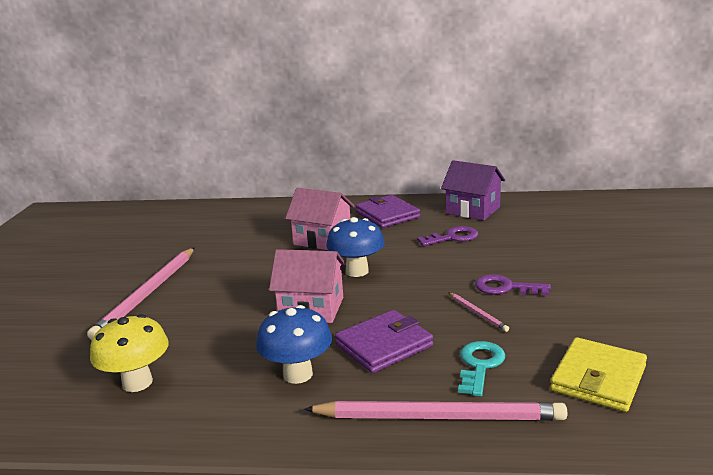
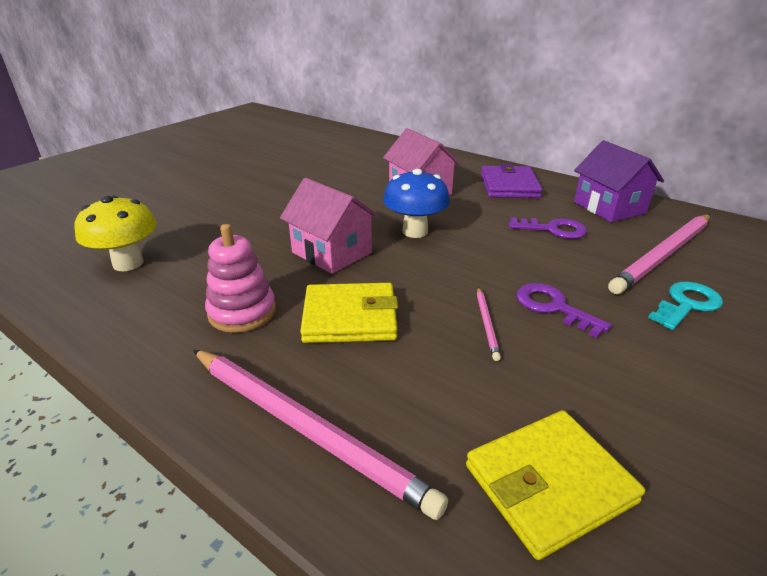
camera: 30 degrees right, 10 degrees up
(148, 294) = (230, 192): pink pencil -> pink pencil (663, 255)
(298, 374) = (242, 312): blue mushroom -> pink stacking toy
(384, 345) = (350, 317): purple wallet -> yellow wallet
(480, 365) = (419, 388): turquoise key -> turquoise key (687, 304)

